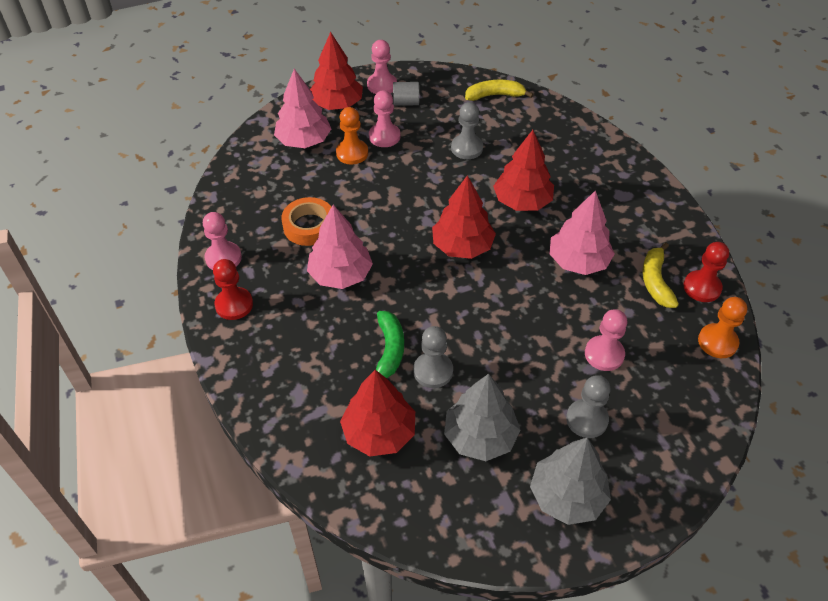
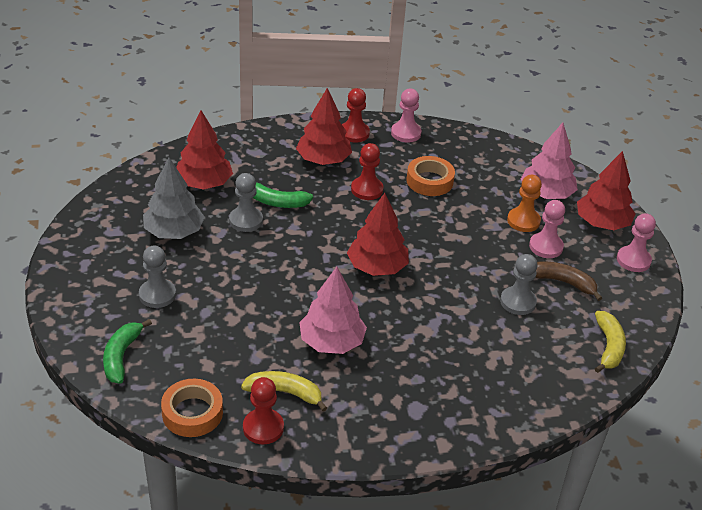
camera: 100 degrees right, 10 degrees down
(340, 274) = (367, 189): pink tree -> red pawn
(406, 102) = (601, 272): grey cylinder -> none
(429, 123) = (563, 282): none -> brown banana
(522, 201) = (427, 324): red tree -> red tree (323, 160)
(567, 496) = (99, 264): grey tree -> none
(604, 354) = (215, 326): pink pawn -> none
(686, 422) = (121, 356): none -> green banana
(717, 342) = (192, 413): orange pawn -> orange tape

